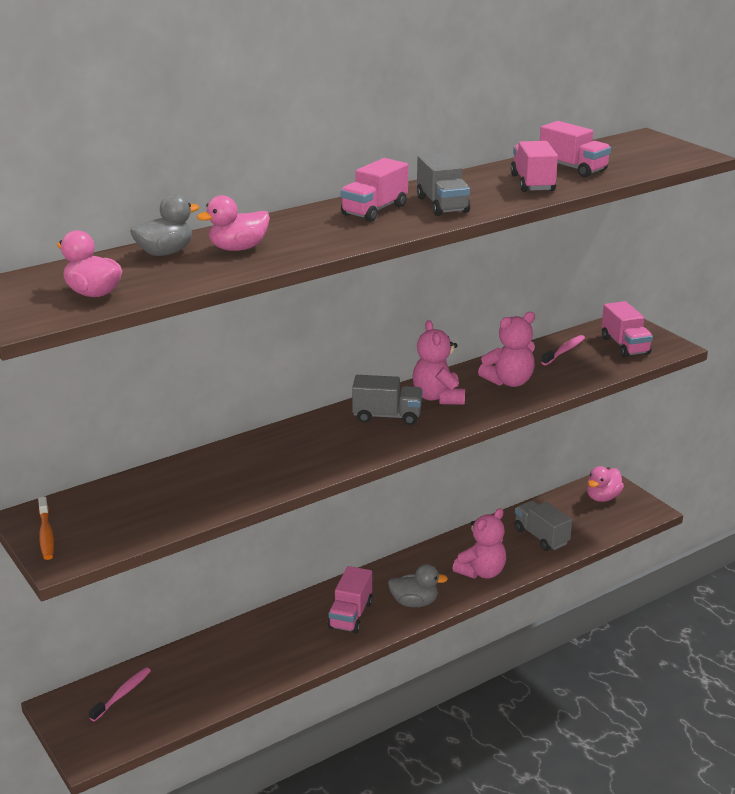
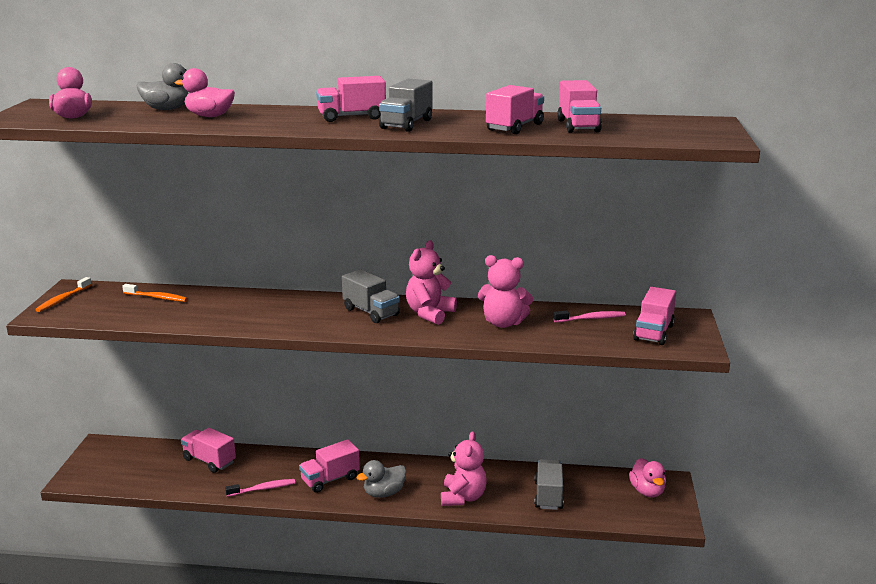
camera: 40 degrees right, 5 degrees down
(122, 694) = (138, 456): pink toothbrush -> pink toothbrush (263, 489)
(151, 488) = (157, 298): none -> orange toothbrush
(207, 659) = (209, 461): none -> pink truck
(414, 602) = (384, 493): grey duck -> grey duck turned 105 degrees clockwise
(481, 572) = (463, 497): pink teddy bear -> pink teddy bear turned 75 degrees counterclockwise
(602, 497) = (647, 491): pink duck -> pink duck turned 90 degrees counterclockwise

